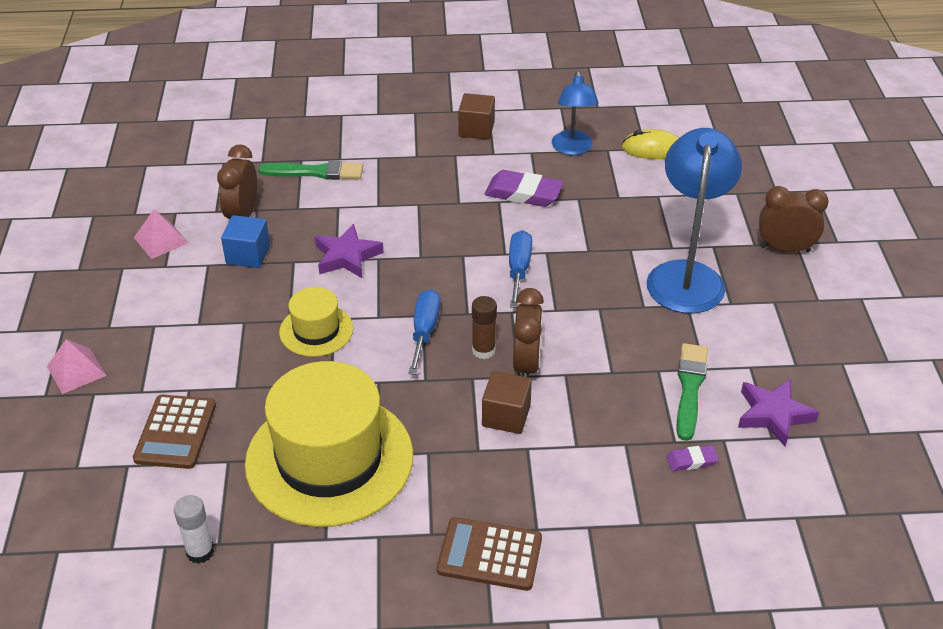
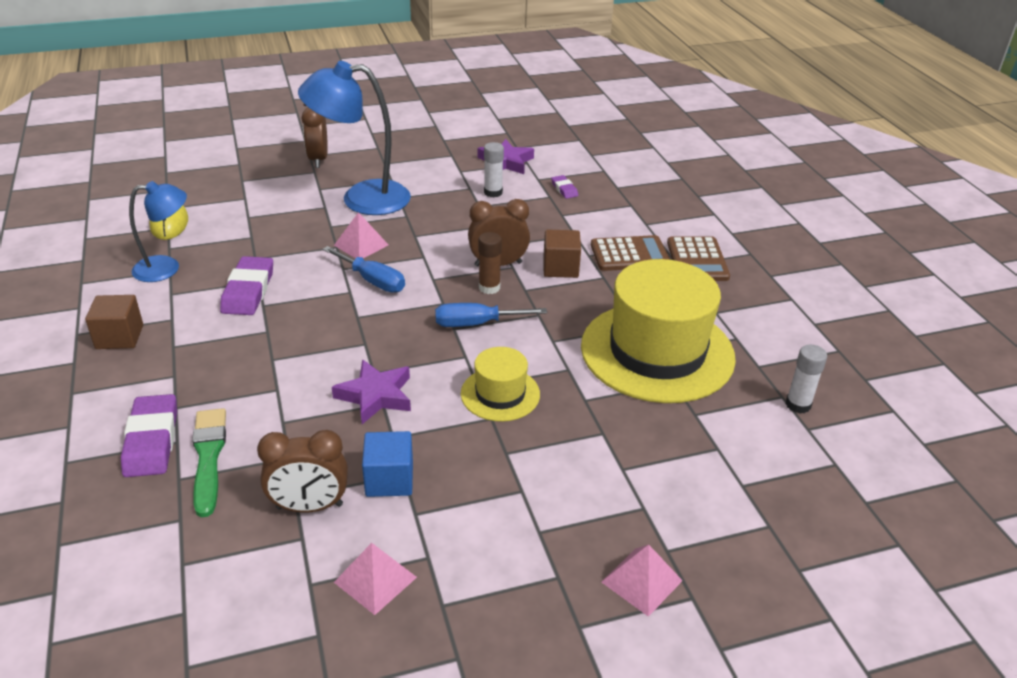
camera: 105 degrees left, 5 degrees down
(175, 432) = (683, 461): brown calculator -> brown calculator (629, 254)
(345, 148) = (152, 440): none -> purple eraser
(519, 269) = (372, 281): blue screwdriver -> blue screwdriver turned 135 degrees counterclockwise
(588, 267) = (361, 245): none -> pink pyramid
(690, 388) = (493, 192): green brush -> white glue stick

